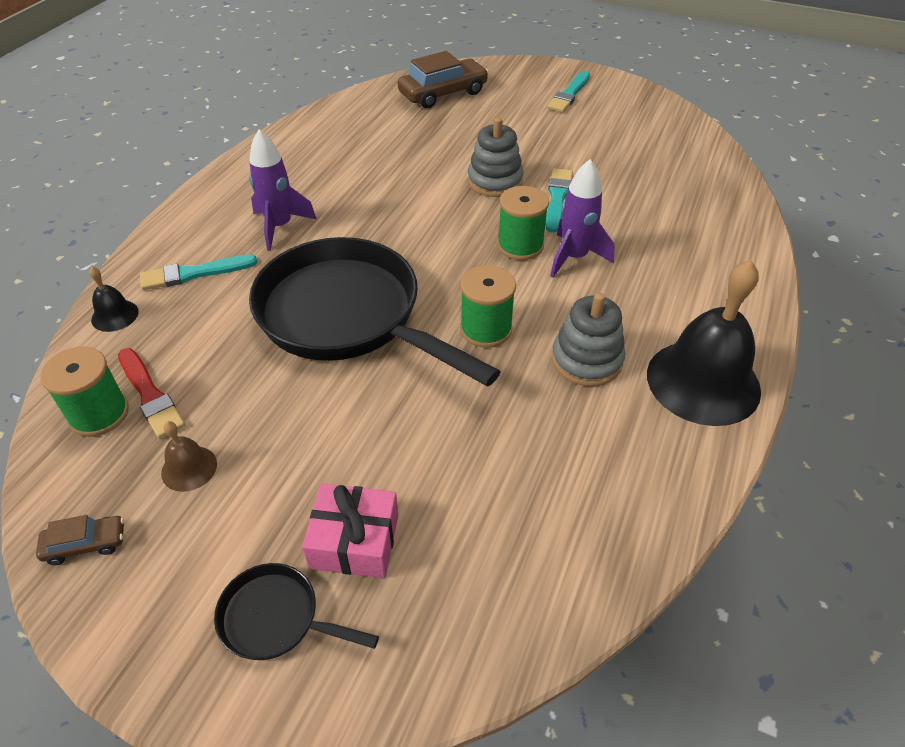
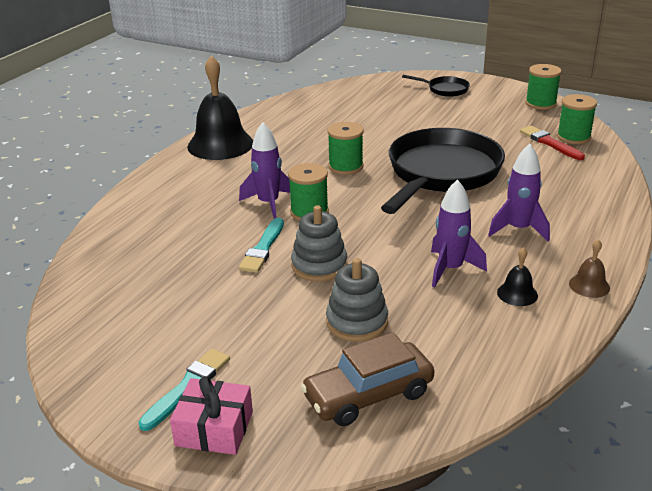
camera: 175 degrees left, 15 degrees down
(85, 544) = (540, 103): brown car -> green spool
(115, 315) = (608, 176): black bell -> black bell (517, 294)
(189, 468) = (507, 121): brown bell -> brown bell (589, 285)
(194, 273) = (569, 198): turquoise brush -> none
(348, 316) = (441, 174): black pan -> black pan turned 105 degrees counterclockwise
(354, 541) = (416, 103): pink gift -> pink gift (214, 429)
(366, 180) = (450, 269): none -> purple rocket
(586, 360) = (285, 153): grey stacking toy -> grey stacking toy (357, 322)

